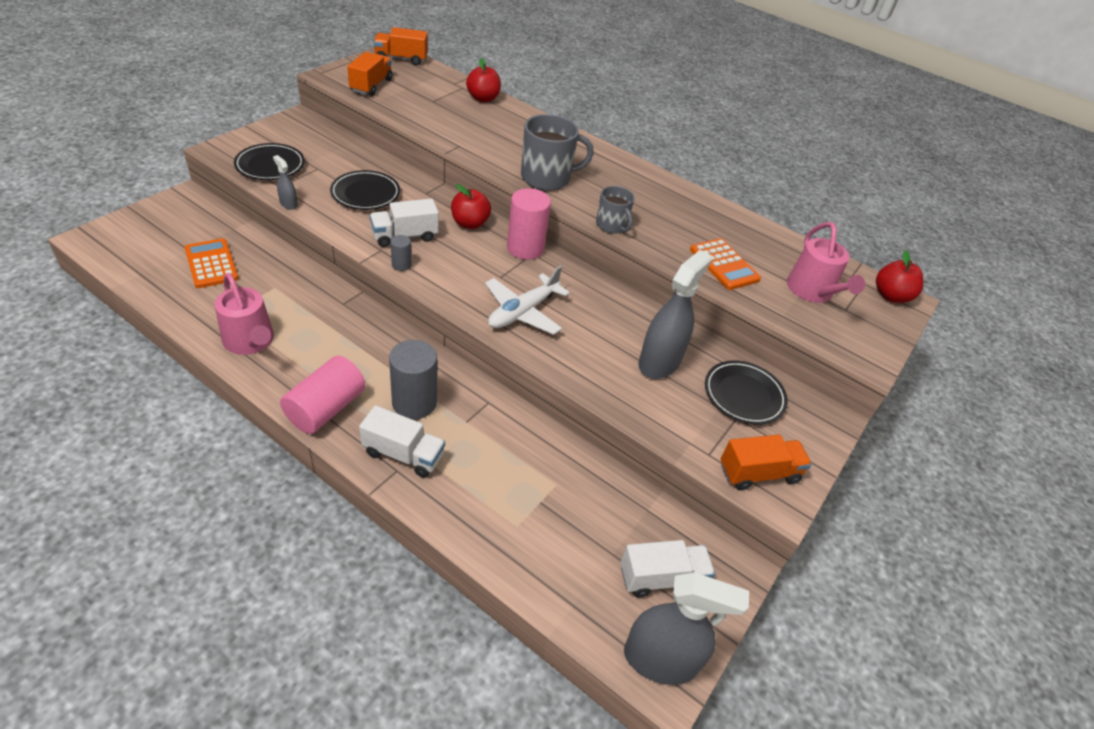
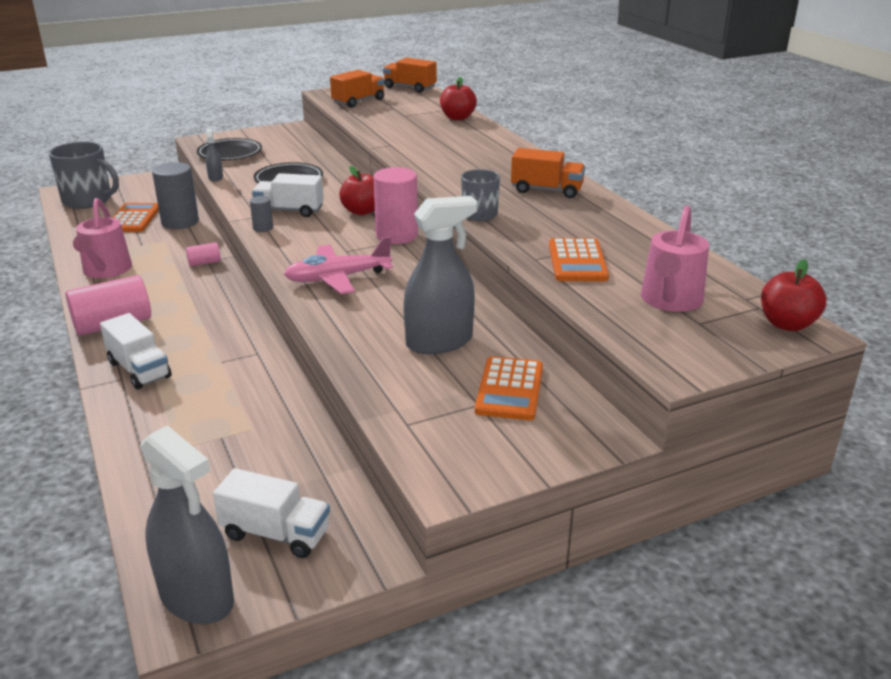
camera: 35 degrees right, 15 degrees down
(342, 307) = (204, 263): none -> pink cylinder
(414, 403) = (190, 338): grey cylinder -> grey cylinder (180, 222)
(523, 312) = (338, 278): white plane -> pink plane
(547, 178) = (453, 174): grey mug -> grey mug (88, 200)
(743, 395) = (510, 389): black plate -> orange calculator
(758, 473) = (448, 455): orange truck -> orange truck (546, 190)

